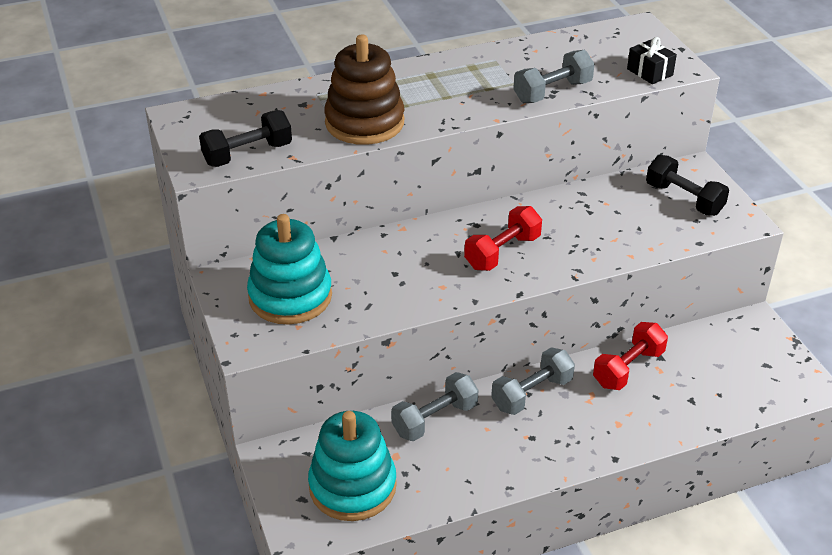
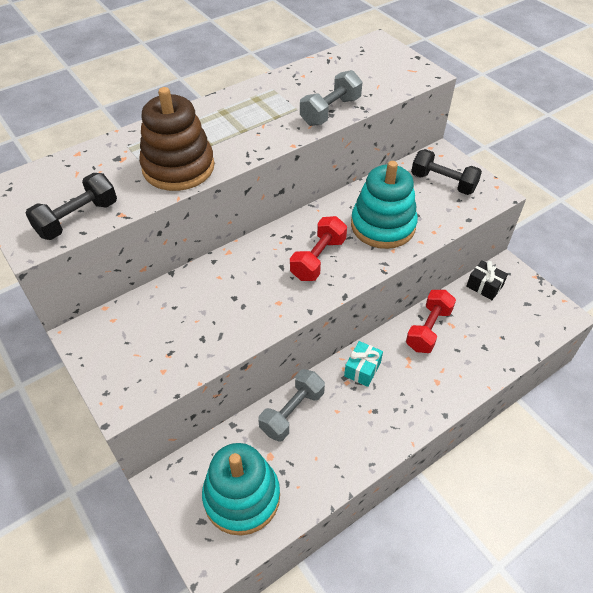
camera: 15 degrees left, 10 degrees up
(290, 296) = (148, 341): turquoise stacking toy -> turquoise stacking toy (383, 226)
(532, 393) = (362, 369): grey dumbbell -> turquoise gift
(649, 72) = (401, 81): black gift -> black gift (484, 286)

